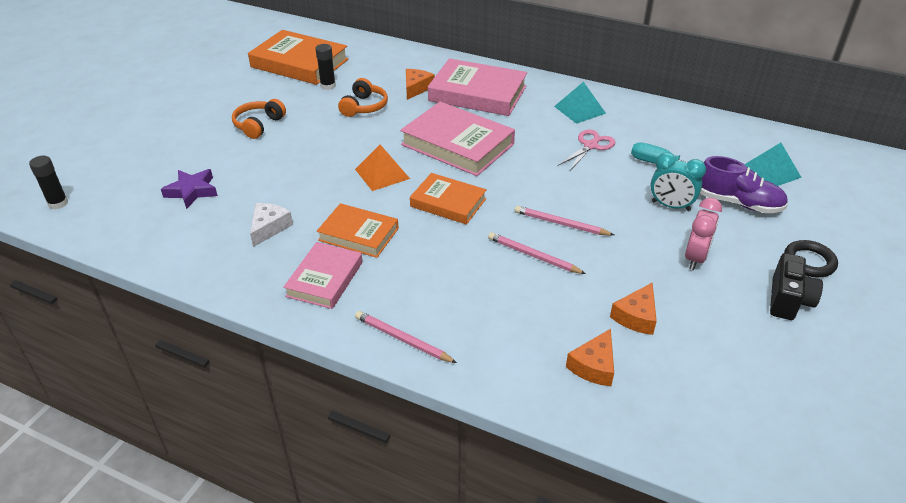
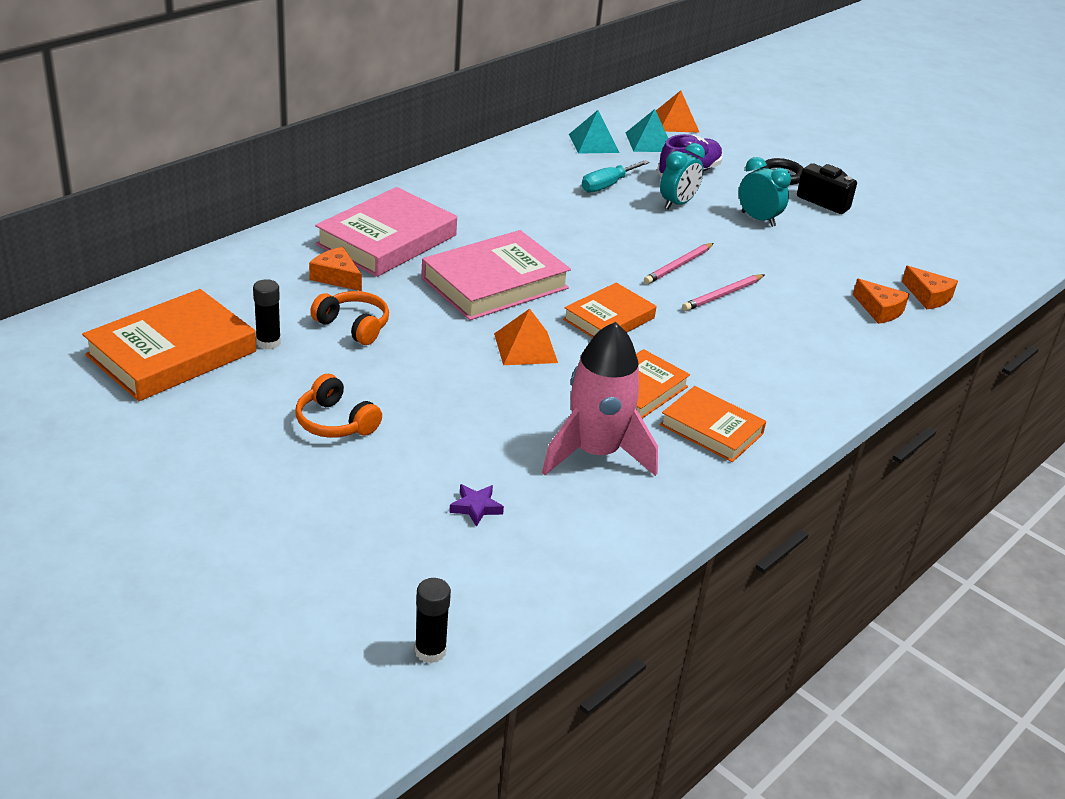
camera: 75 degrees left, 5 degrees down
(192, 191) = (476, 507): purple star -> purple star, size x0.66
(269, 228) = (595, 453): white cheese -> pink rocket
(325, 279) = (711, 429): pink book -> orange book
(403, 339) = (821, 399): pink pencil -> none
(579, 110) = (474, 192): turquoise pyramid -> turquoise pyramid (594, 143)
(590, 146) = (551, 208): pink scissors -> none
(636, 316) = (825, 271): orange cheese -> orange cheese (928, 296)
(695, 258) = (758, 219): pink clock -> turquoise clock
(832, 179) = (675, 122): none -> orange pyramid

